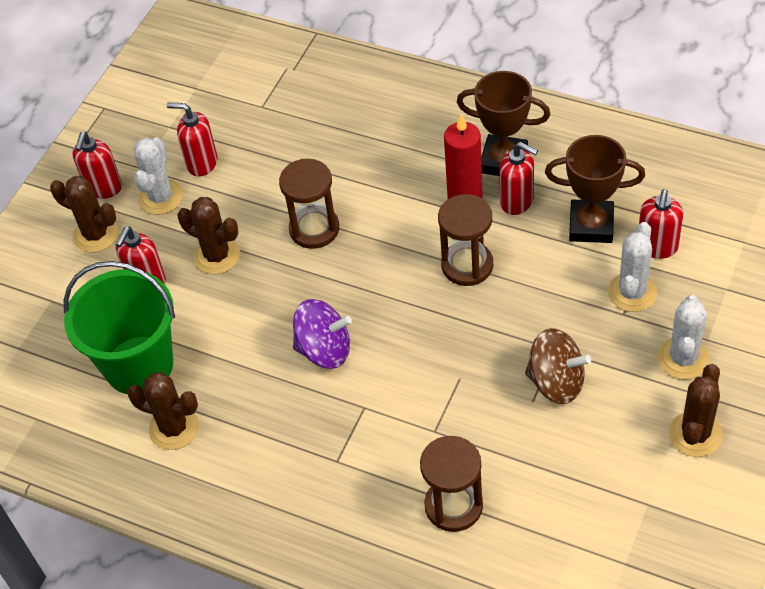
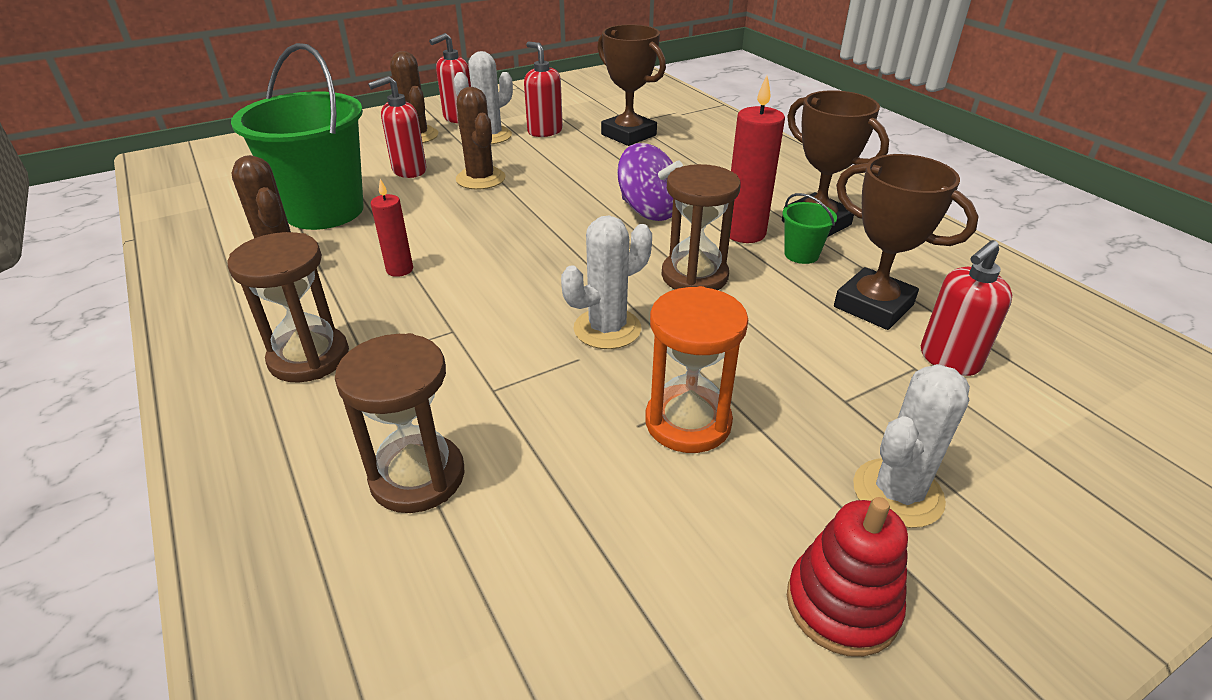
camera: 30 degrees right, 15 degrees down
(269, 383) = (399, 270): none -> red candle
(277, 127) = (628, 135): none -> brown trophy
(314, 229) = (580, 195): brown hourglass -> brown hourglass (309, 357)
(324, 350) = (478, 271): purple spinning top -> purple spinning top (649, 211)
(517, 201) = (801, 254): red soap dispenser -> green bucket
(556, 382) = (688, 422): brown spinning top -> orange hourglass
(632, 292) = (876, 386): white cactus -> white cactus (607, 329)
(695, 434) = (842, 605): brown cactus -> red stacking toy

